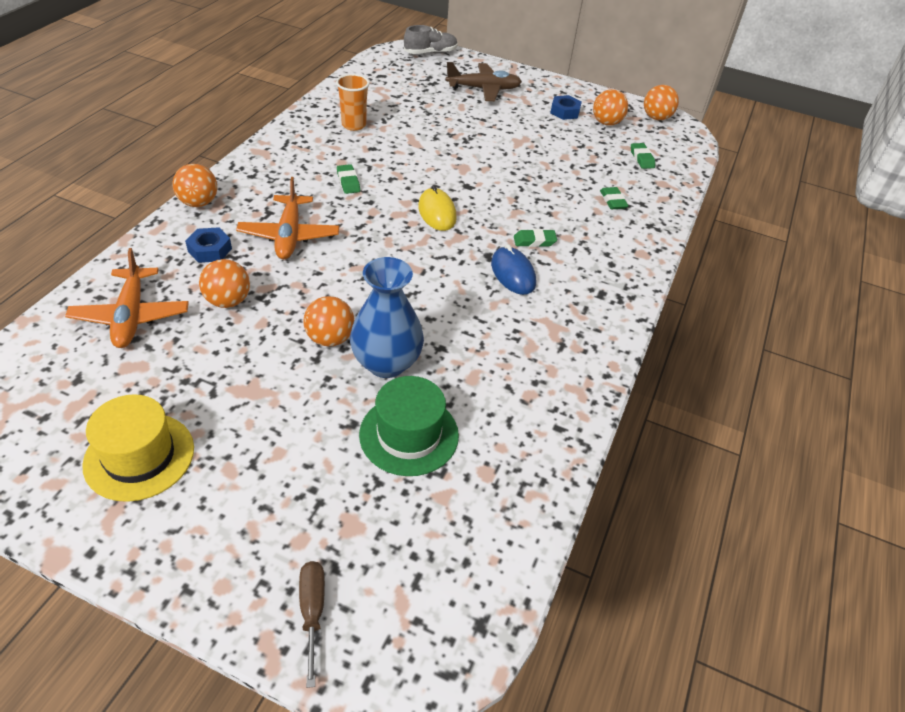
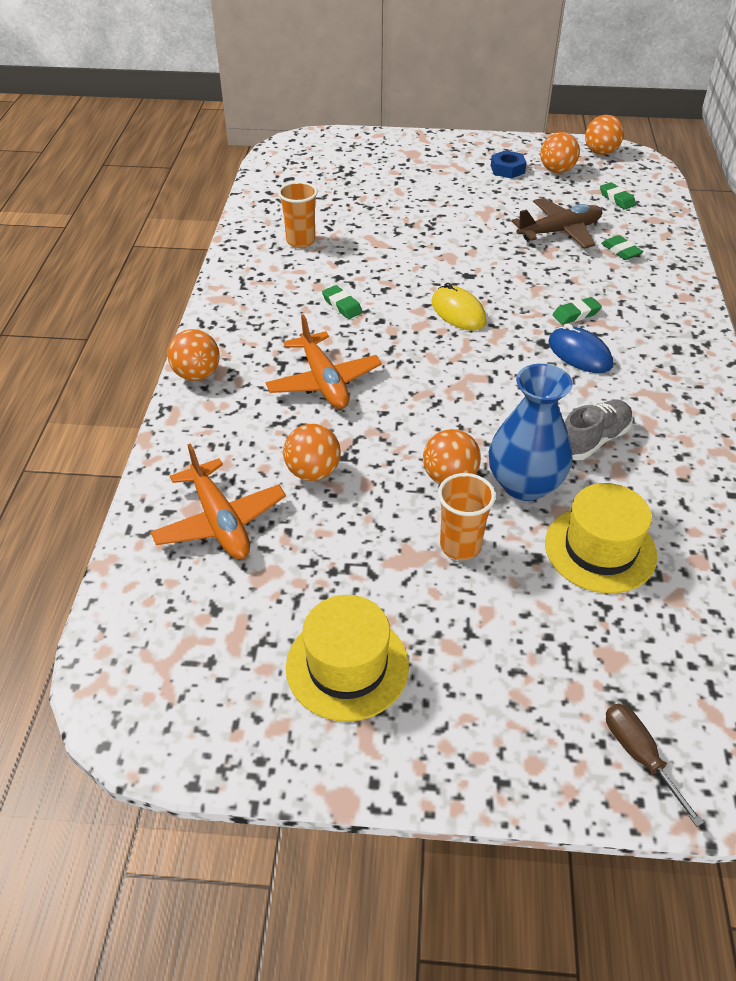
camera: 15 degrees left, 0 degrees up
(210, 250) = (250, 423): blue nut -> none
(297, 394) = (460, 546): none -> orange cup
(409, 434) = (600, 549): green hat -> yellow hat
(430, 53) = (322, 140): grey shoe -> grey shoe (593, 440)
(484, 89) = (408, 166): brown plane -> brown plane (559, 232)

